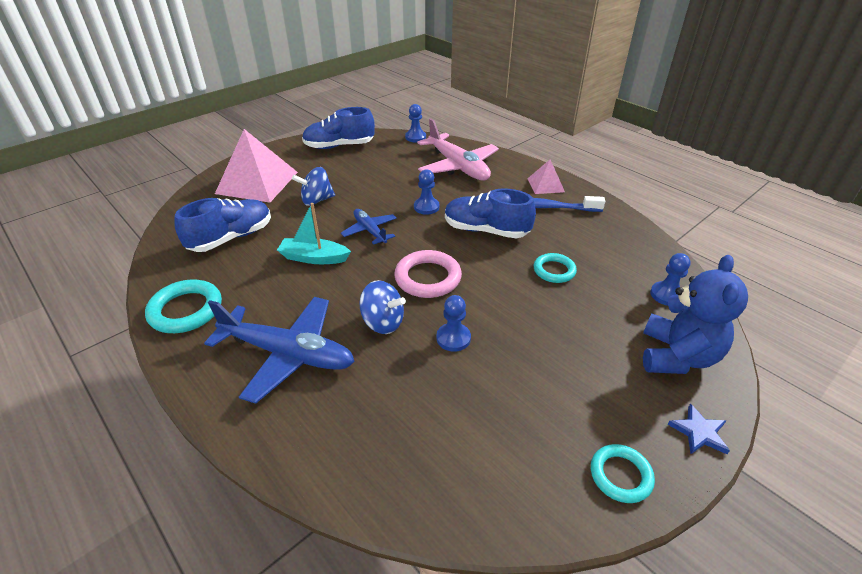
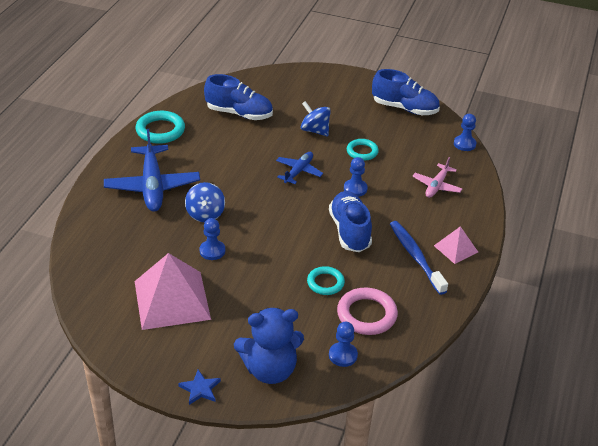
camera: 60 degrees right, 0 degrees up
(257, 182) = (313, 93): pink pyramid -> pink pyramid (172, 300)
(314, 258) = (247, 158): turquoise boat -> none
(339, 146) = (404, 108): blue shoe -> blue shoe turned 150 degrees clockwise
(428, 278) = (266, 219): pink ring -> pink ring (366, 314)
(458, 166) = (437, 186): pink plane -> pink plane, size x0.55
(620, 475) = (143, 354): turquoise ring -> turquoise ring (362, 152)

